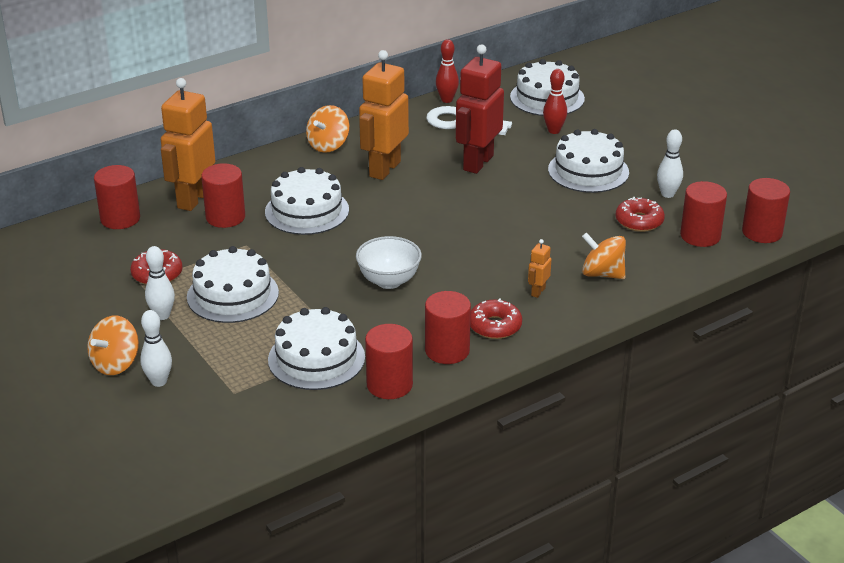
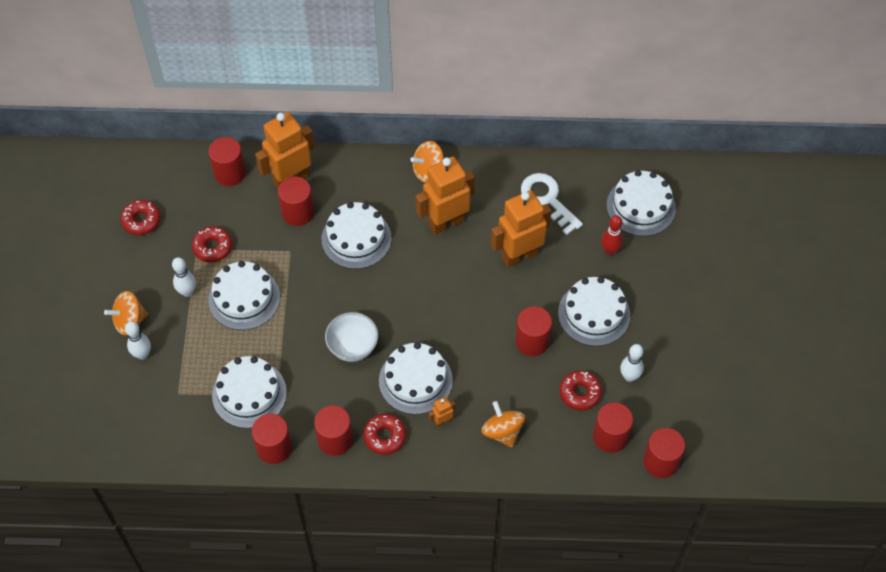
camera: 35 degrees right, 25 degrees up
(51, 287) = (141, 221): none -> red donut
(447, 100) = (560, 165): red bowling pin -> none
(477, 163) = (519, 255): red robot -> orange robot
(478, 276) = (415, 380): none -> white cake
(556, 208) = (532, 341): none -> red cylinder

